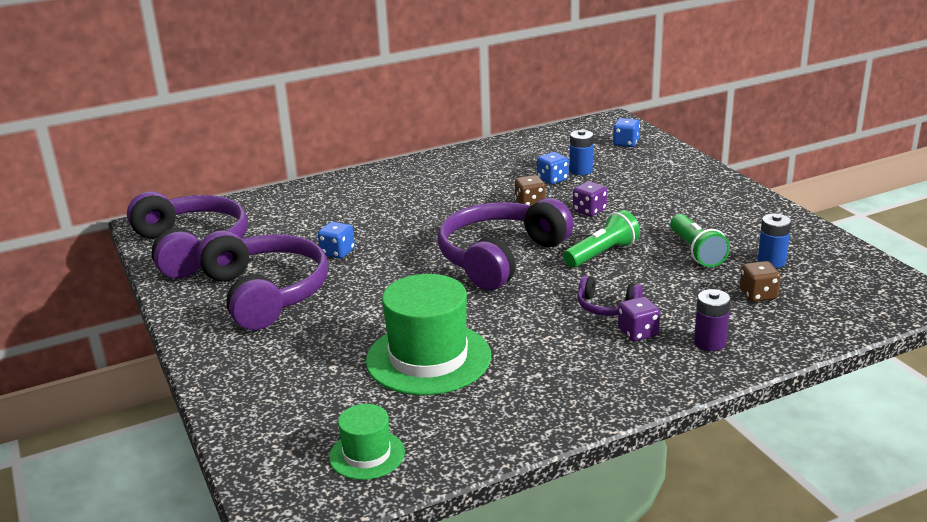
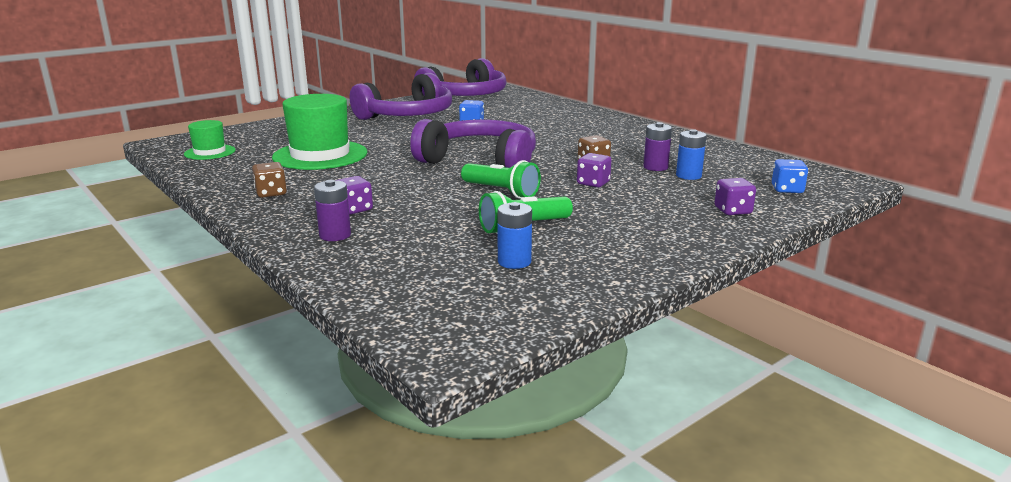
camera: 75 degrees right, 5 degrees down
(552, 179) = (655, 167): blue dice -> purple battery
(607, 307) = (399, 197): purple headphones -> none
(670, 169) = (733, 211): none -> purple dice
(758, 295) = (433, 255): brown dice -> brown dice (271, 193)

